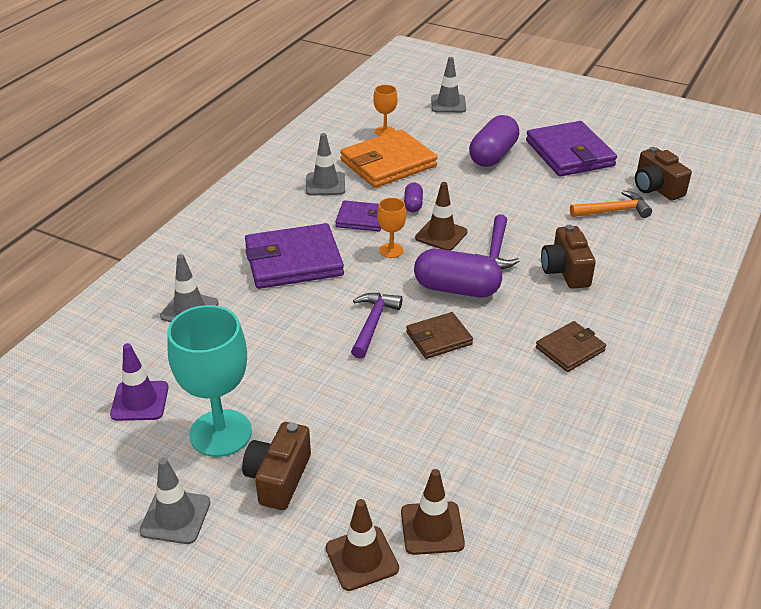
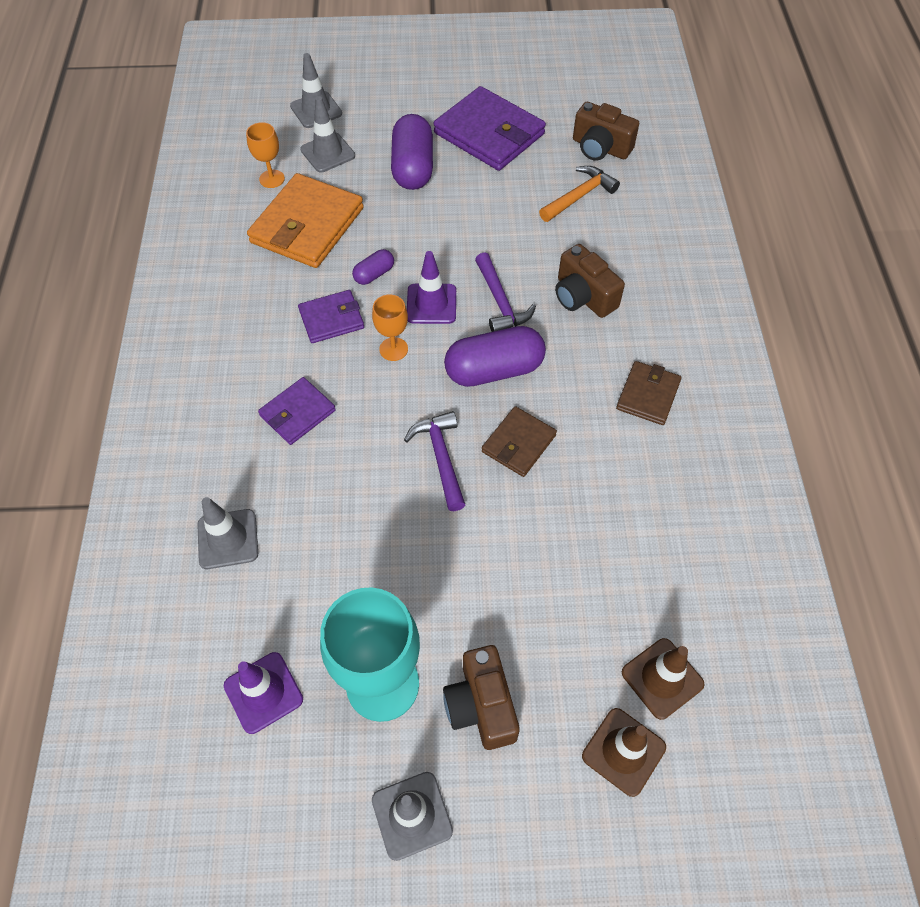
camera: 30 degrees left, 20 degrees up
(293, 261) = (297, 413): purple wallet -> purple wallet, size x0.55
(325, 184) = (257, 286): grey traffic cone -> grey traffic cone (328, 153)
(413, 204) = (374, 274): purple capsule -> purple capsule turned 75 degrees clockwise
(441, 235) = (431, 304): brown traffic cone -> purple traffic cone

